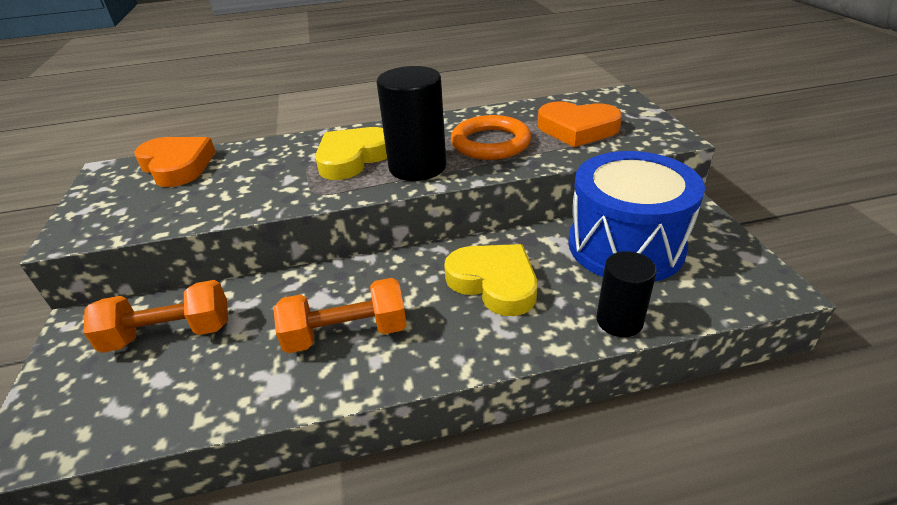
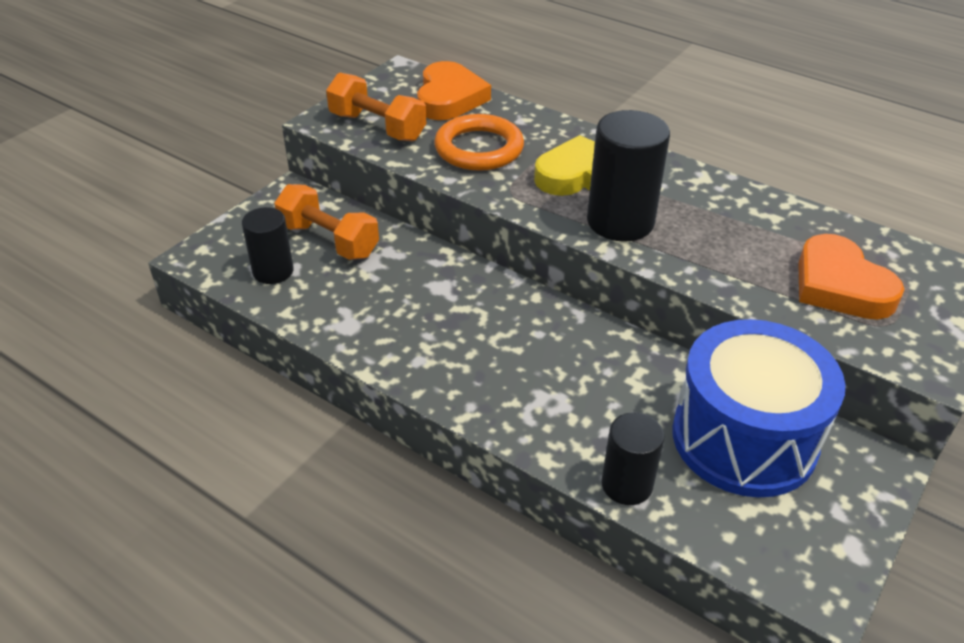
camera: 45 degrees right, 5 degrees up
(139, 397) = (273, 271): none -> black cylinder
(346, 333) = (425, 326): orange dumbbell -> orange dumbbell (377, 127)
(490, 143) = (723, 241): orange ring -> orange ring (479, 148)
(494, 282) = (578, 375): yellow heart -> none

